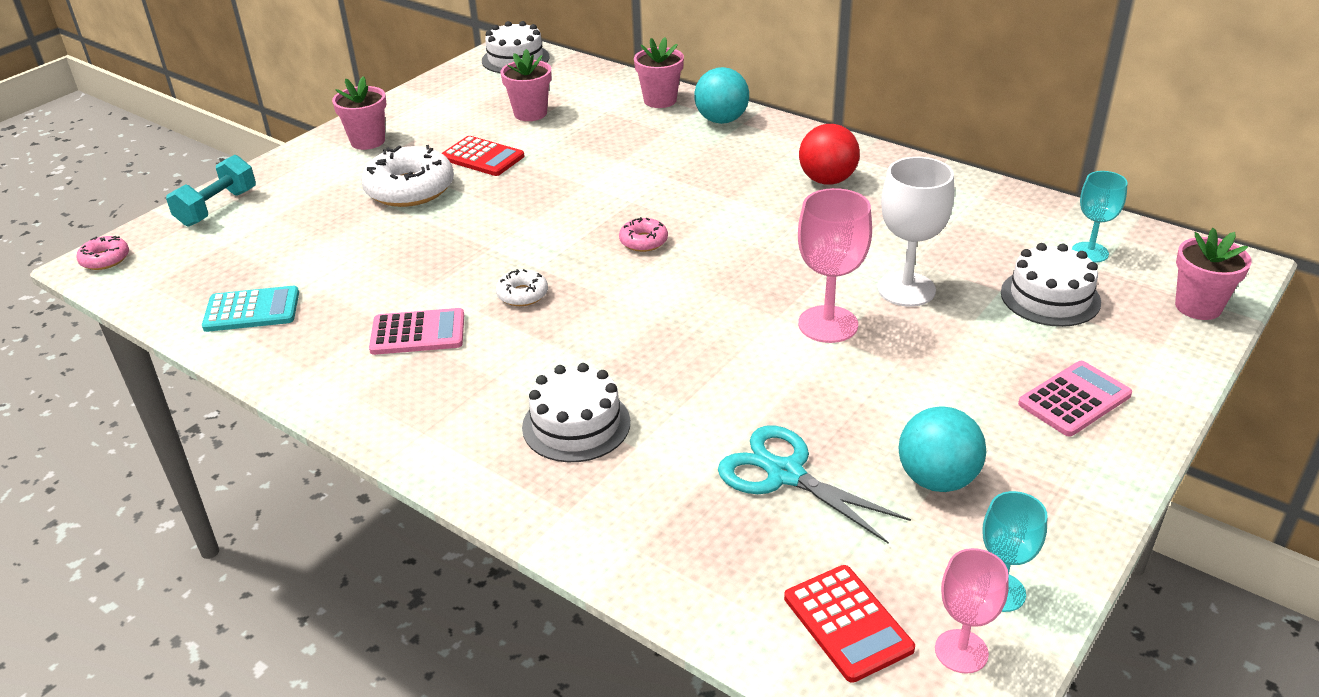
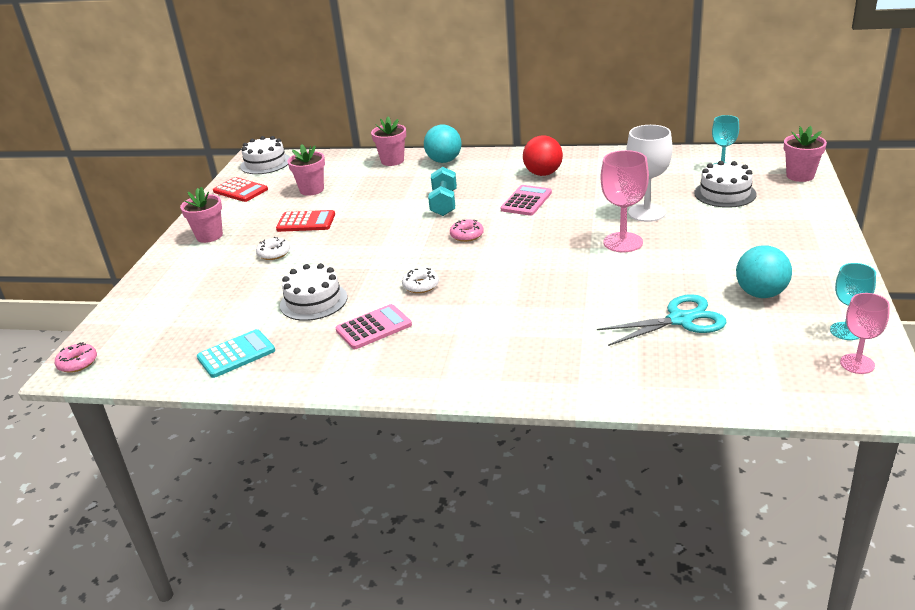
camera: 25 degrees left, 5 degrees down
(217, 208) = (135, 306): turquoise dumbbell -> turquoise dumbbell (444, 203)
(410, 189) = (274, 253): white donut -> white donut, size x0.50
(576, 424) = (533, 339): white cake -> white cake (313, 301)
(785, 474) = (680, 320): turquoise scissors -> turquoise scissors turned 150 degrees clockwise
(847, 623) = (789, 374): red calculator -> red calculator (240, 190)
(1074, 399) = (787, 235): pink calculator -> pink calculator (526, 201)

